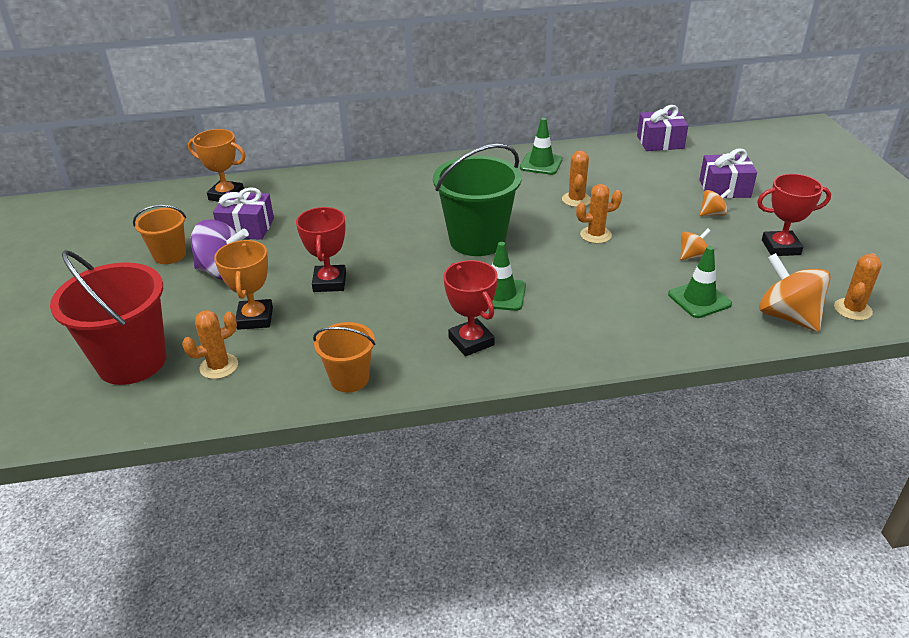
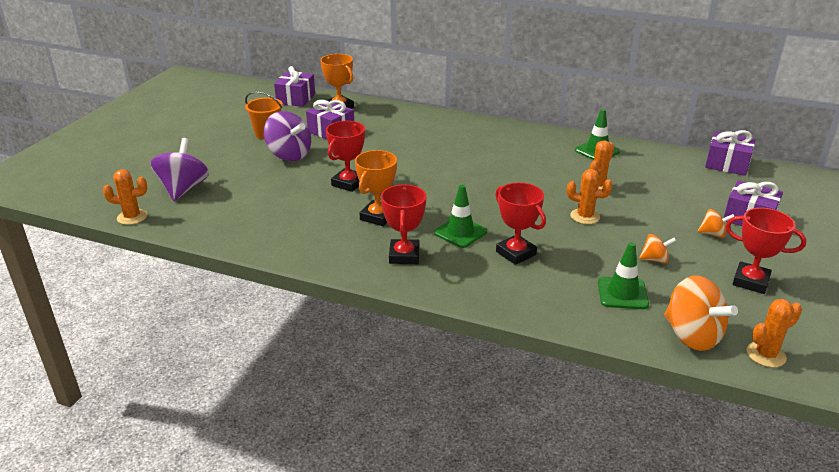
camera: 30 degrees right, 5 degrees down
(132, 362) = (183, 189): red bucket -> purple spinning top
(161, 201) = (296, 99): none -> purple gift
(219, 366) = (228, 210): orange cactus -> orange cactus (132, 217)
(255, 318) = (278, 189): orange trophy -> orange trophy (378, 217)
(349, 379) = (297, 248): orange bucket -> none
(477, 240) = (483, 190): green bucket -> none
(573, 296) = (515, 253): none -> red trophy
(787, 316) = (692, 336): orange spinning top -> orange spinning top turned 150 degrees clockwise

